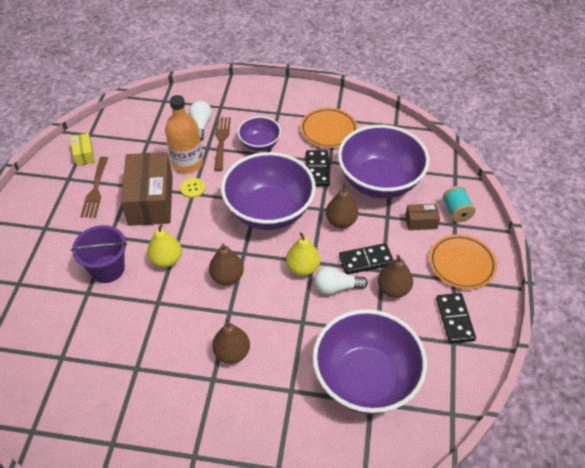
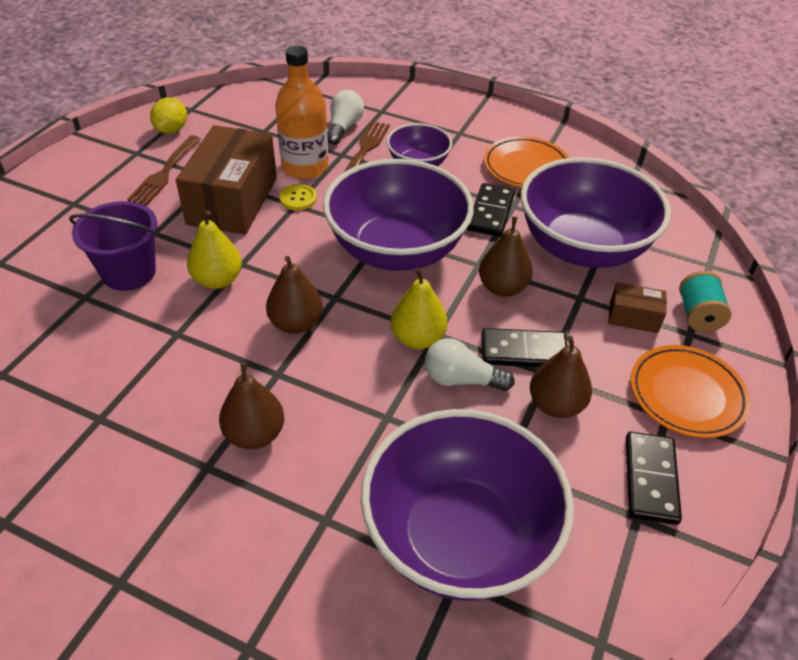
camera: 15 degrees right, 5 degrees down
(84, 155) = (172, 130): yellow box -> yellow lemon

